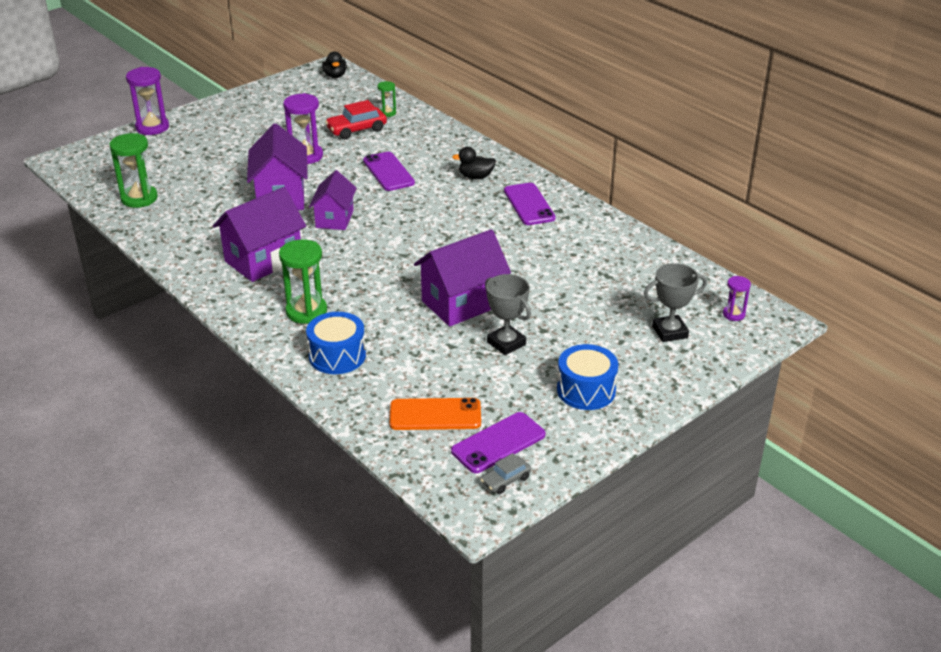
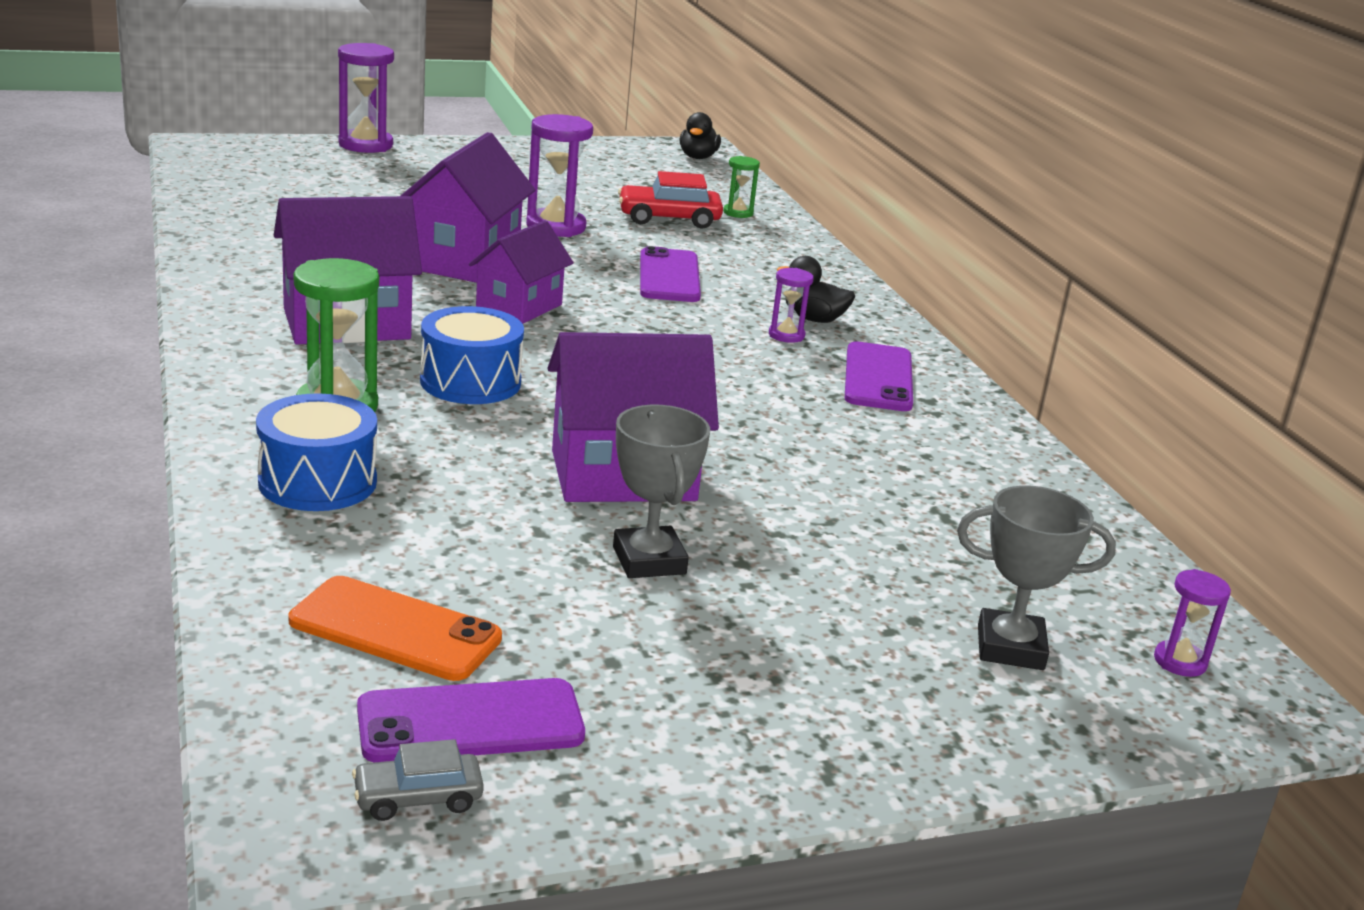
camera: 20 degrees right, 10 degrees down
(139, 198) = (250, 208): green hourglass -> none
(470, 192) = (786, 335): none -> purple hourglass
(586, 390) = (743, 691): blue drum -> blue drum (470, 382)

